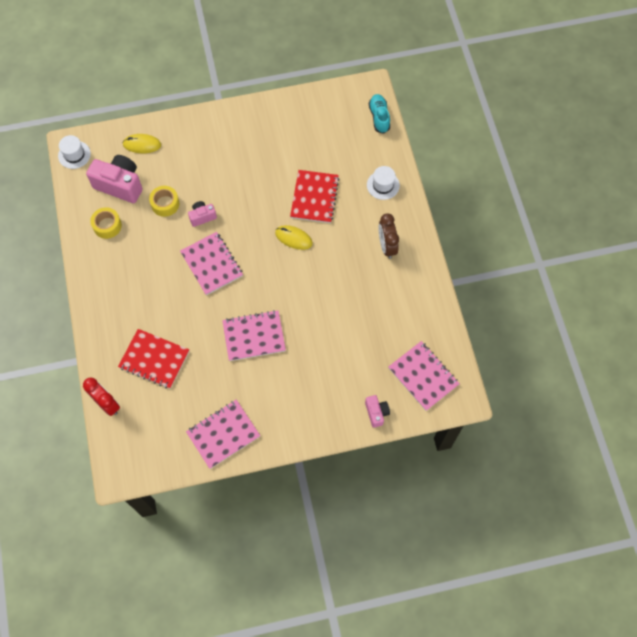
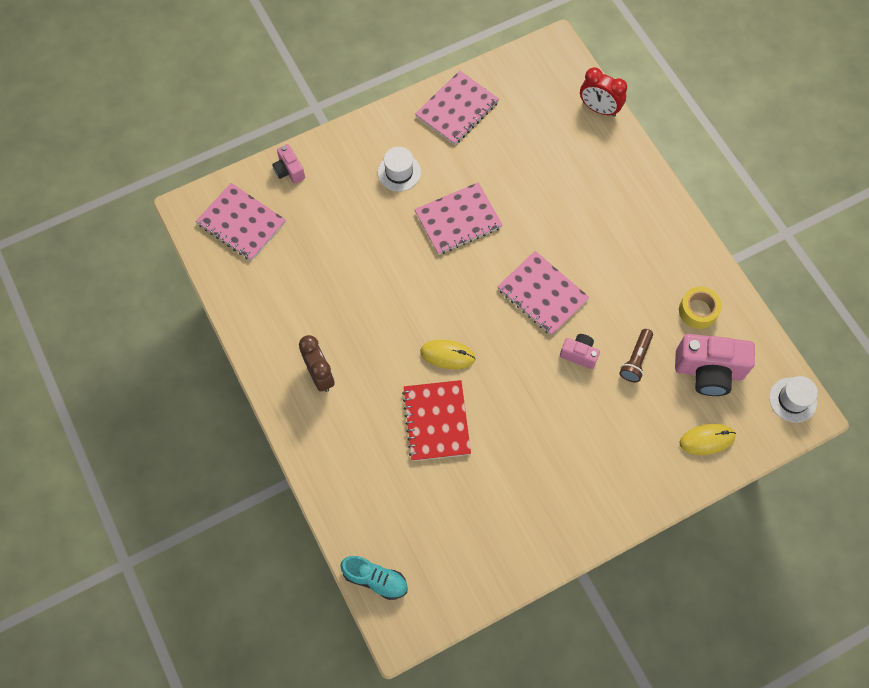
camera: 165 degrees right, 0 degrees up
(154, 359) = (566, 166): red notebook -> none
(165, 204) = (636, 360): yellow tape -> brown flashlight
(202, 217) = (579, 354): pink camera -> pink camera turned 120 degrees counterclockwise
(379, 117) = (375, 579): turquoise shoe -> turquoise shoe turned 45 degrees counterclockwise
(383, 185) = (344, 465): white hat -> white hat (399, 172)

